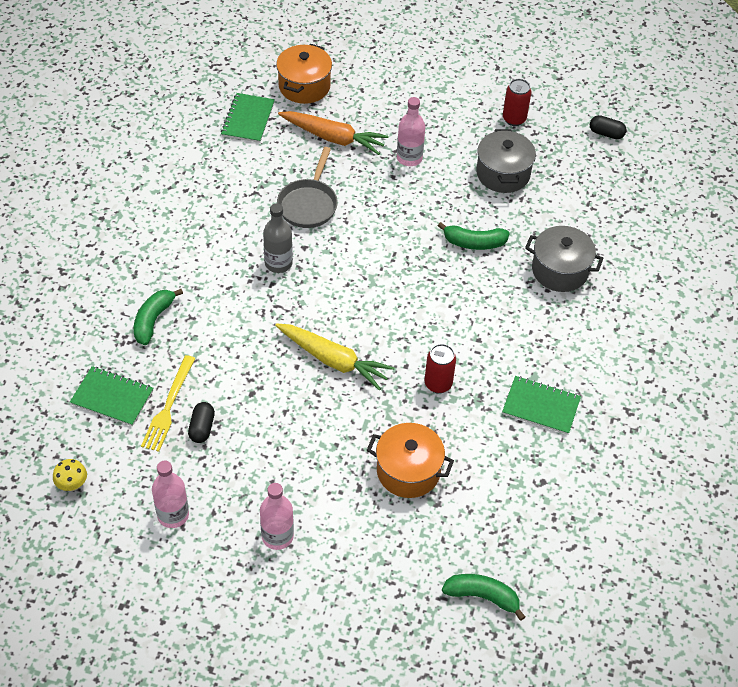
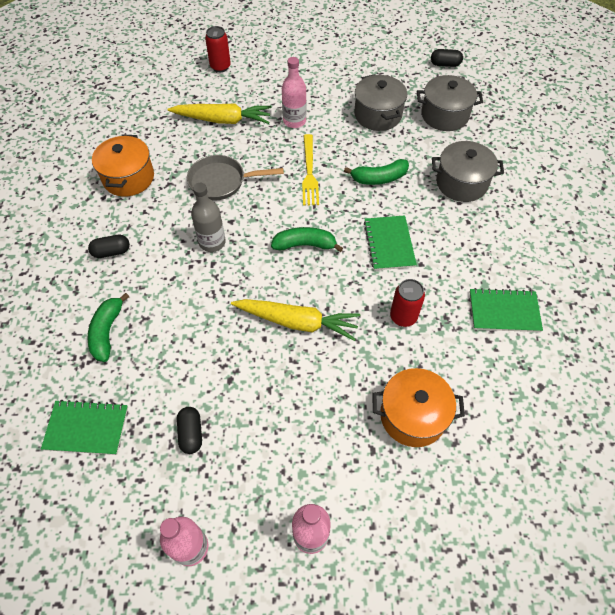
camera: 15 degrees left, 5 degrees up
(72, 485) = (68, 547): yellow mushroom -> none
(168, 406) = (149, 420): yellow fork -> yellow fork (309, 172)
(178, 246) = (111, 252): none -> black capsule
(248, 119) = (142, 122): green notebook -> green notebook (389, 244)
(304, 86) = (182, 84): orange pot -> orange pot (128, 178)
(308, 204) = (221, 182): grey pan -> grey pan turned 90 degrees clockwise
(333, 138) = (222, 120): orange carrot -> yellow carrot
(482, 596) = (543, 534): green banana -> green banana (305, 245)
(514, 119) = (367, 70): red can -> red can (220, 67)
(577, 192) = (444, 115): none -> grey pot

